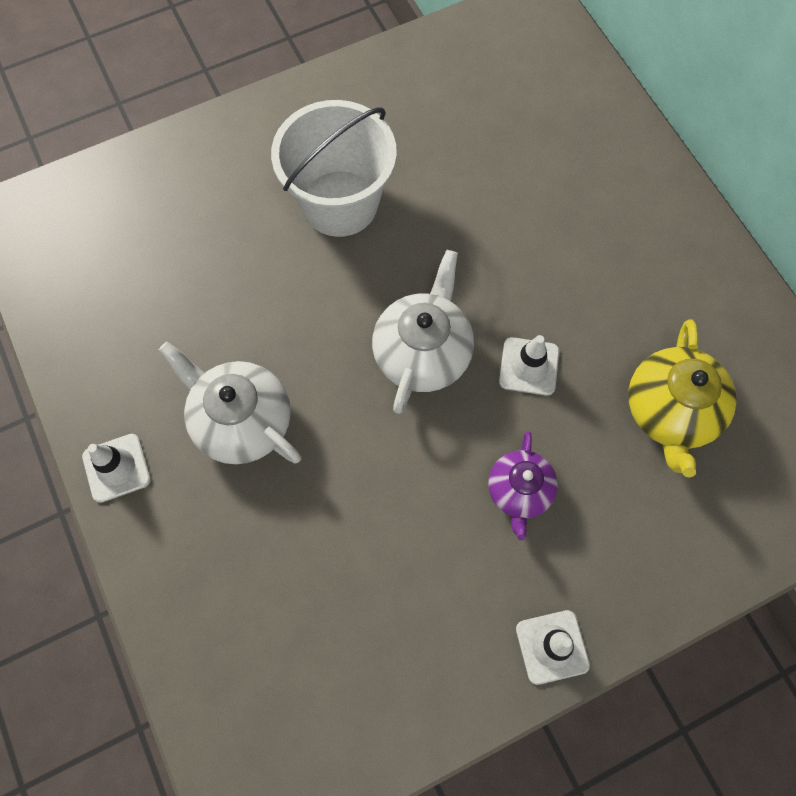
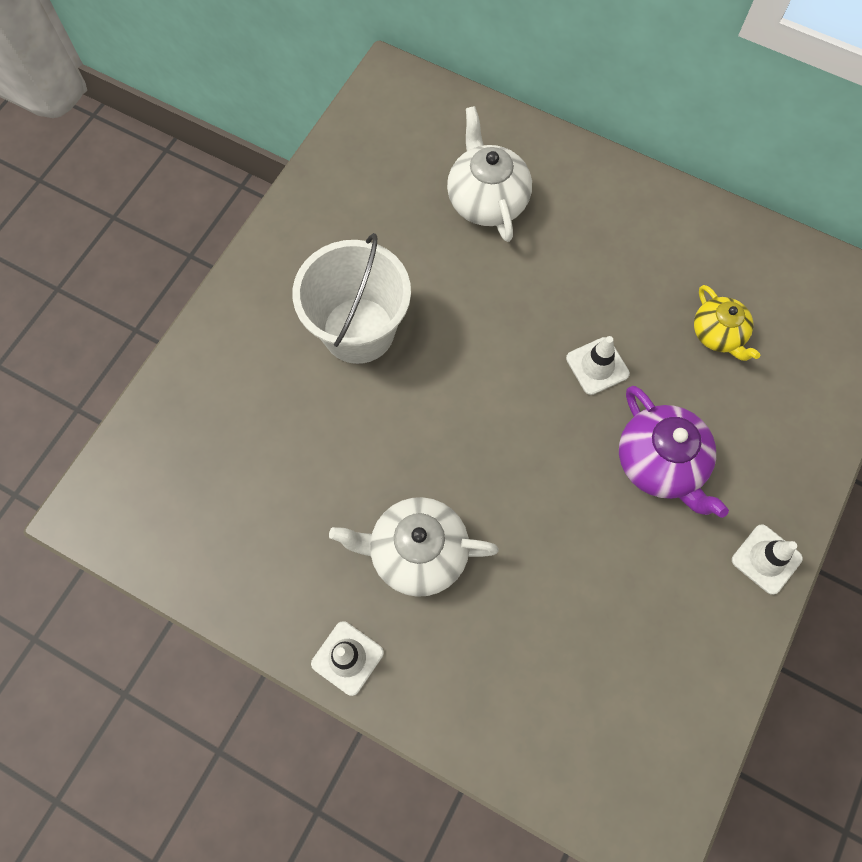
camera: 35 degrees left, 0 degrees up
(423, 352) = (513, 406): white teapot -> white teapot (487, 200)
(519, 491) = (660, 463): purple teapot -> purple teapot, size x1.55
(670, 411) = (718, 334): yellow teapot -> yellow teapot, size x0.65

